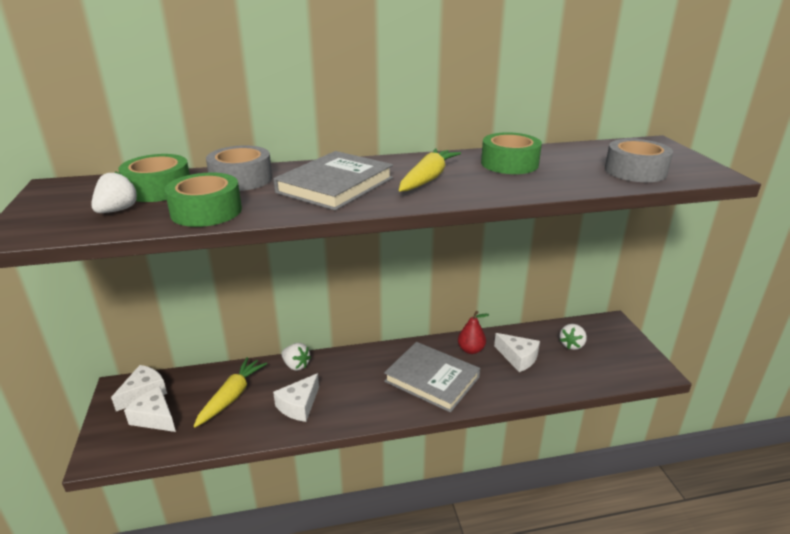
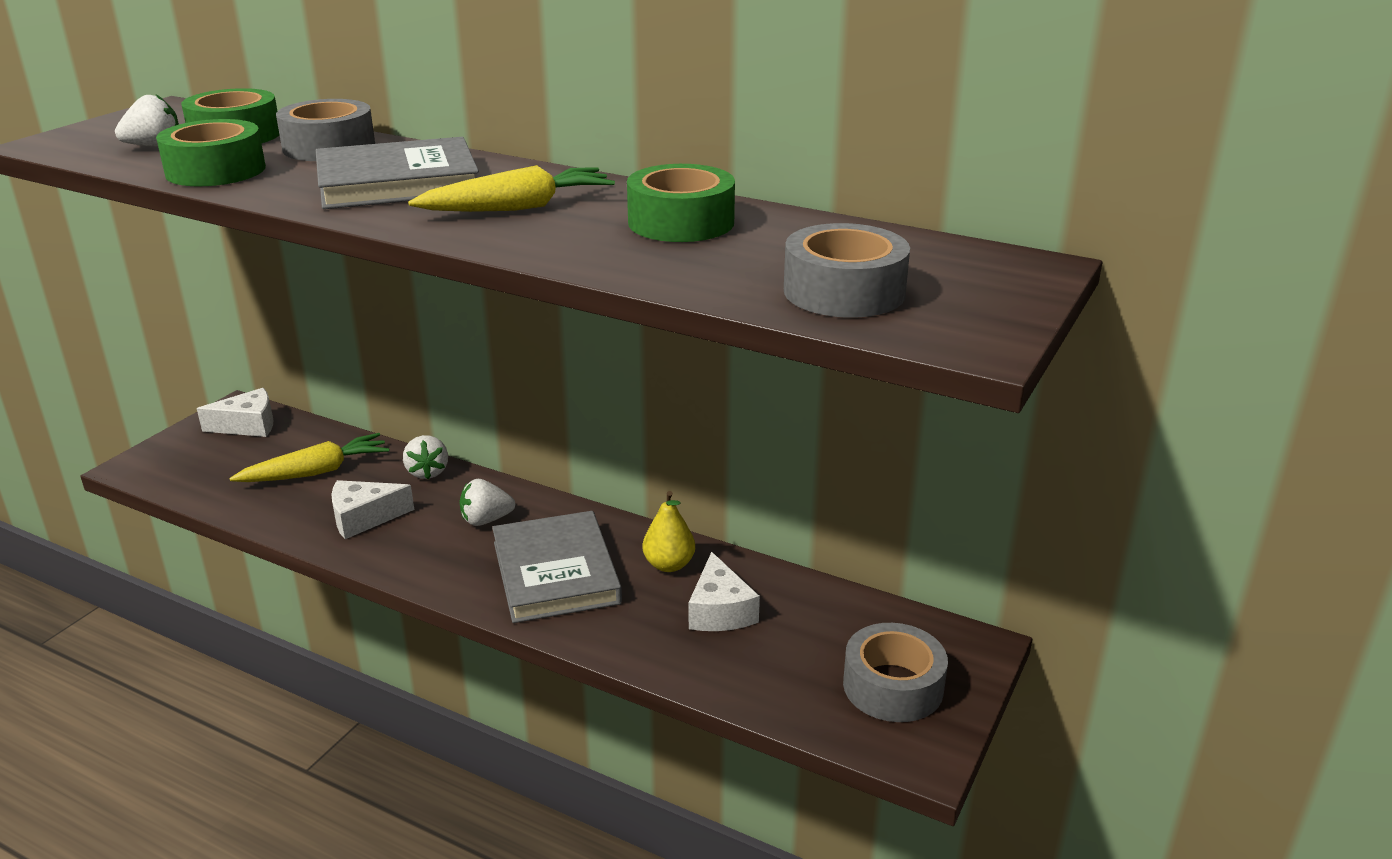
camera: 40 degrees right, 0 degrees up
(155, 418) = (222, 456): white cheese -> none
(471, 350) = (669, 565): red pear -> yellow pear
(572, 345) = (838, 639): white strawberry -> white strawberry (486, 520)
(613, 352) = (893, 686): none -> grey tape

